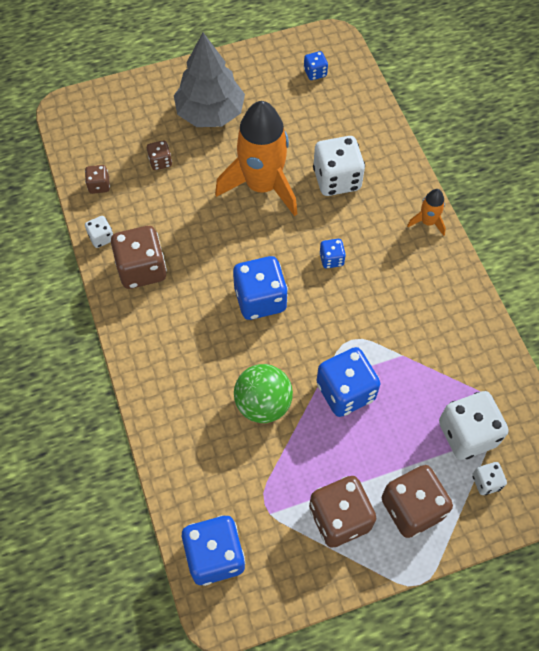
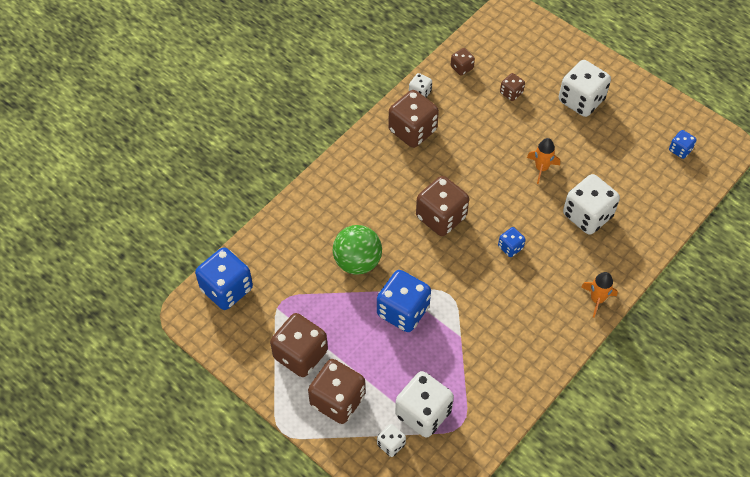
camera: 60 degrees right, 5 degrees down
(210, 113) = (581, 100): grey tree -> white dice
(260, 299) = (441, 217): blue dice -> brown dice
(262, 186) = (541, 168): orange rocket -> orange rocket, size x0.44

